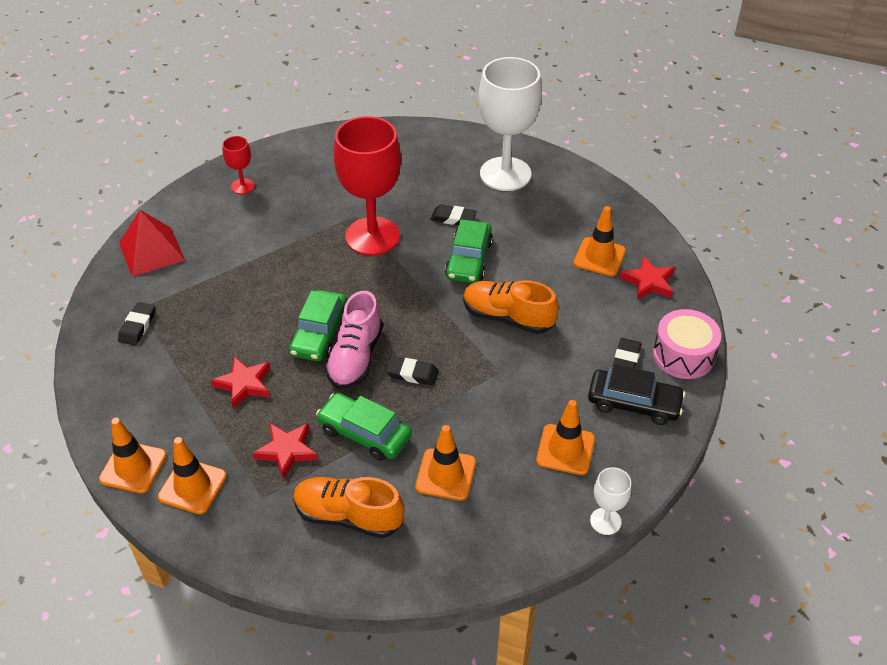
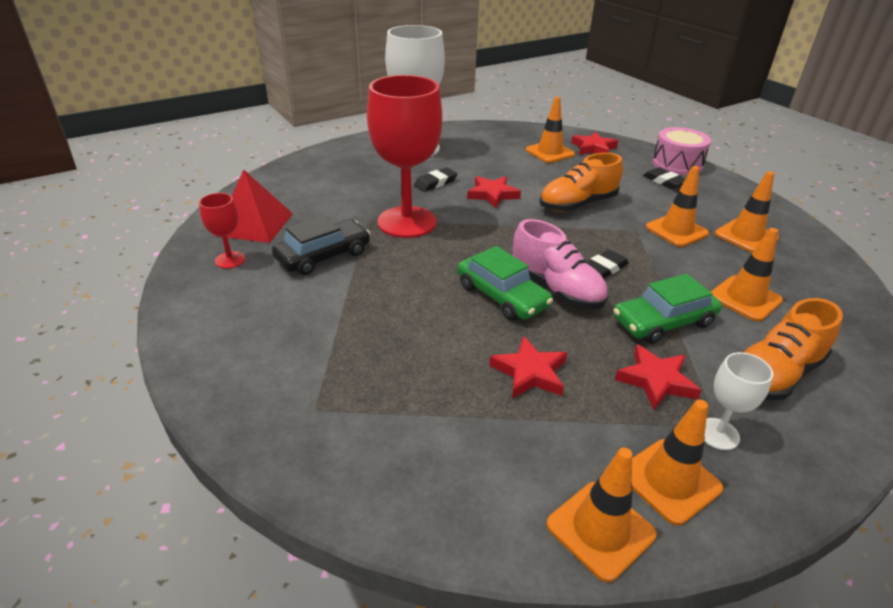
camera: 55 degrees left, 10 degrees down
(137, 326) = (345, 422): black eraser -> none
(151, 251) = (231, 359): red pyramid -> red pyramid (254, 224)
(469, 260) = (492, 194): green car -> red star
(526, 398) = (676, 230): none -> orange traffic cone
(605, 521) = (833, 249): white goblet -> white goblet (718, 434)
(634, 403) = (712, 195): black car -> black car (323, 256)

